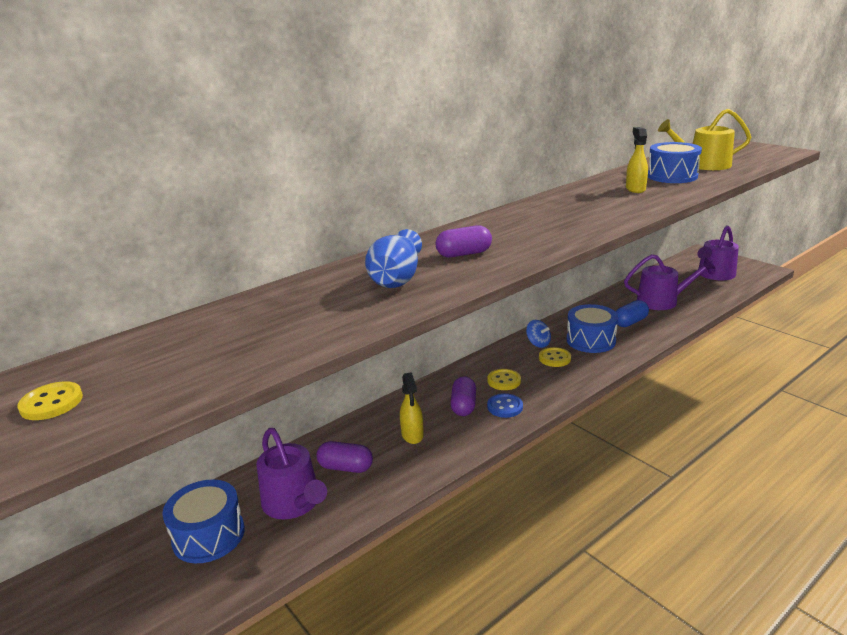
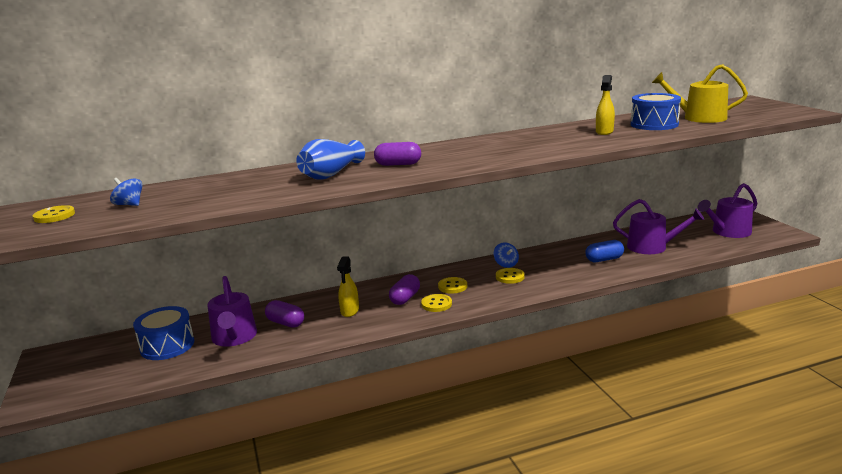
camera: 20 degrees right, 5 degrees down
(159, 364) = (129, 205): none -> blue spinning top
(505, 407) = (436, 304): blue button -> yellow button
(591, 340) = (554, 268): blue drum -> none

